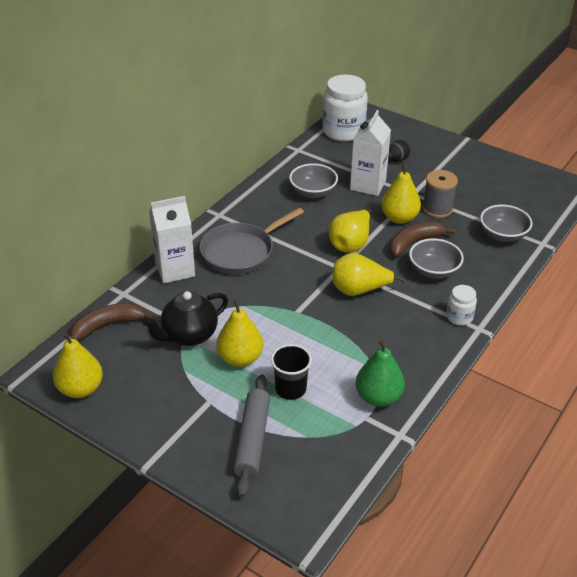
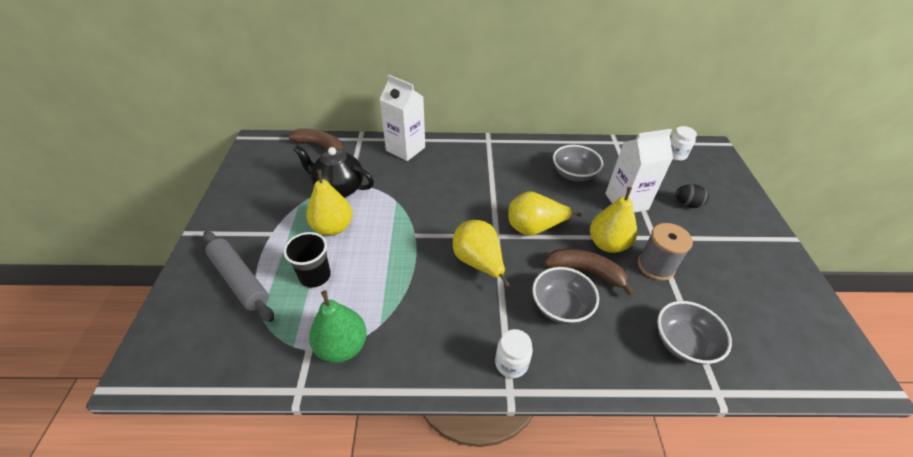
camera: 55 degrees right, 5 degrees up
(80, 389) = (250, 165): yellow pear -> none
(241, 251) = (458, 170): grey pan -> none
(252, 439) = (240, 280): grey rolling pin -> grey rolling pin turned 75 degrees clockwise
(343, 131) = (675, 154): white jar -> white jar, size x0.49

